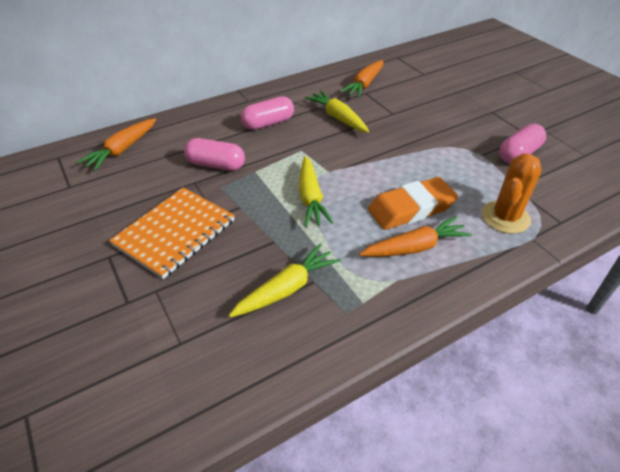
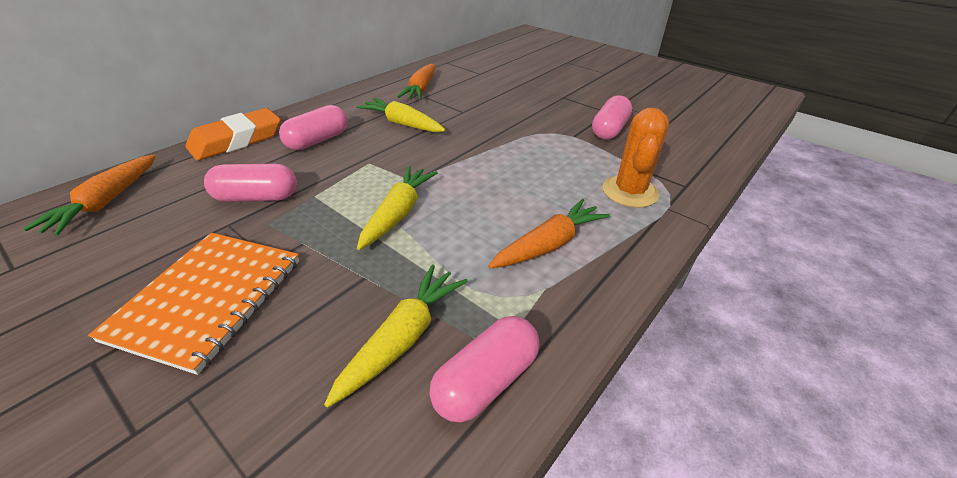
camera: 20 degrees left, 5 degrees down
(310, 198) = (398, 213): yellow carrot -> yellow carrot turned 135 degrees counterclockwise
(330, 329) = (486, 380): none -> pink capsule
(411, 208) = (525, 202): orange eraser -> orange eraser (237, 140)

